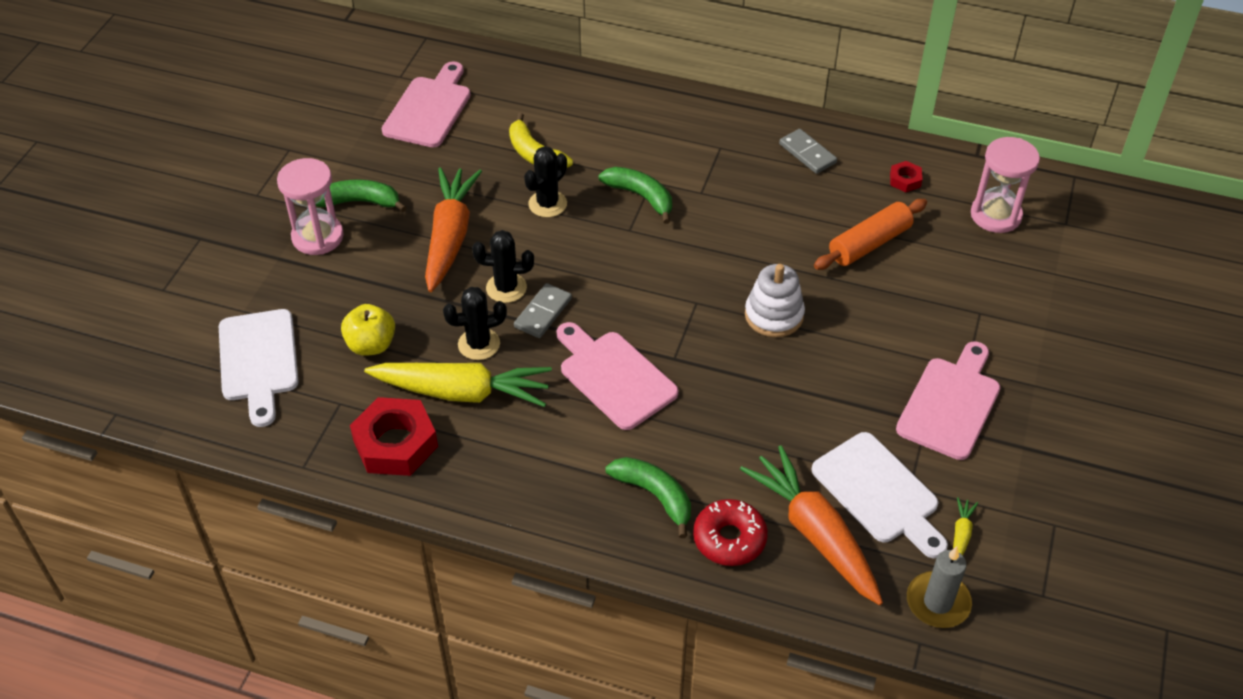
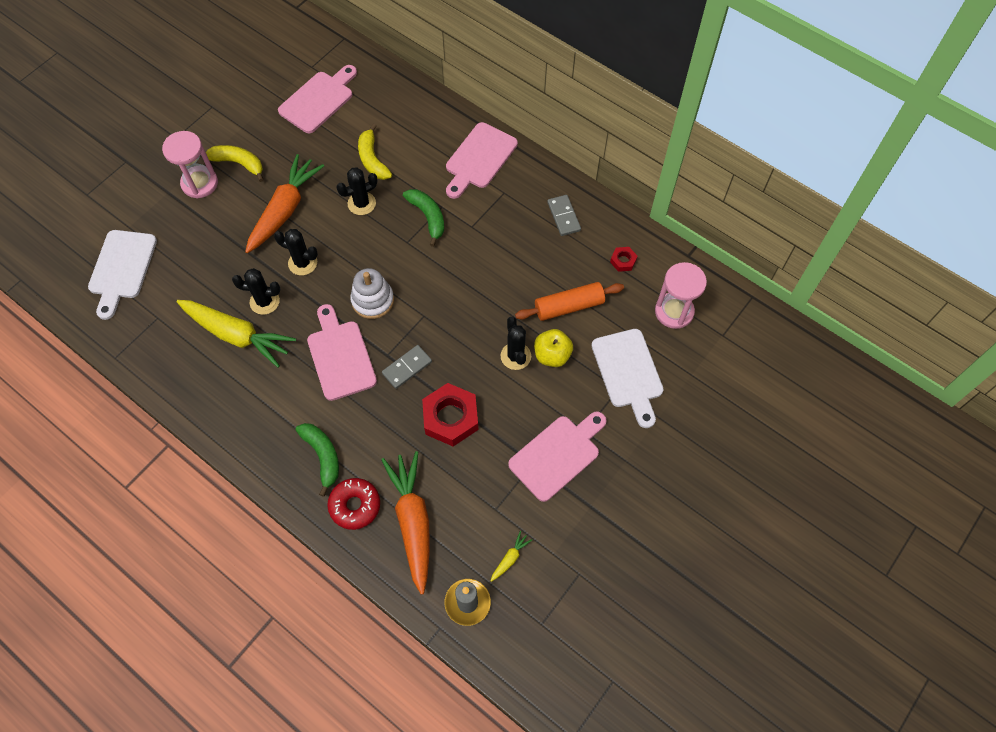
camera: 20 degrees right, 15 degrees up
(359, 202) = (239, 163): green banana -> yellow banana
(371, 345) = (196, 279): yellow apple -> yellow apple (552, 355)
(395, 443) = (178, 360): red nut -> red nut (451, 418)
(543, 313) = (317, 290): grey domino -> grey domino (407, 368)
(669, 120) = (479, 159): none -> pink cutting board
(774, 315) = (471, 343): white stacking toy -> white stacking toy (372, 300)
(836, 313) = (515, 356): none -> black cactus
(879, 492) = (472, 506): white cutting board -> white cutting board (628, 372)

